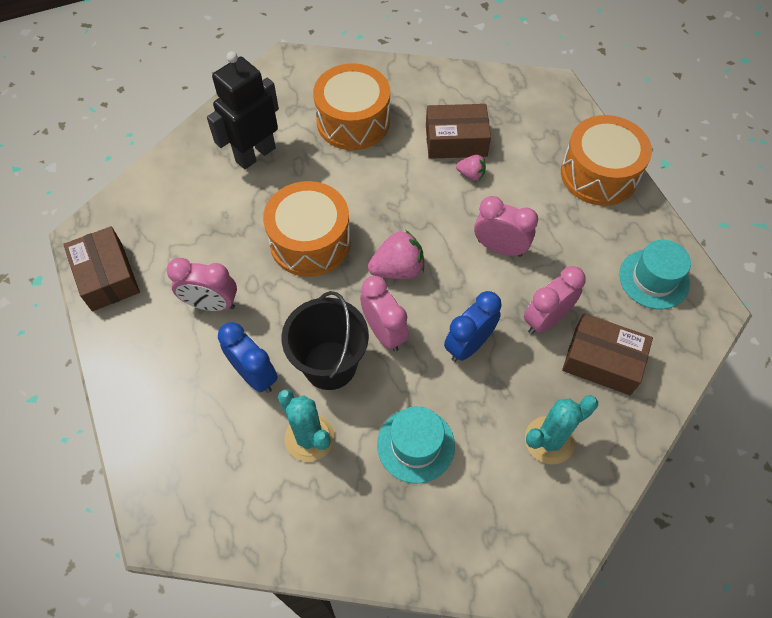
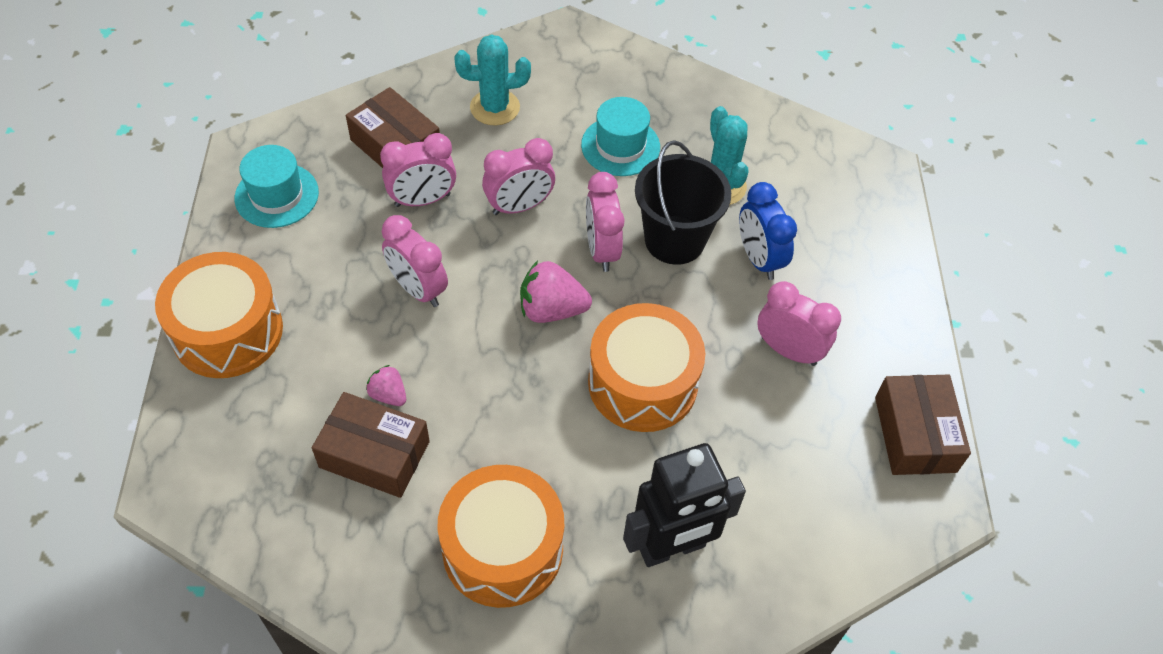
camera: 160 degrees left, 5 degrees down
(468, 345) = (519, 206): blue clock -> pink clock

